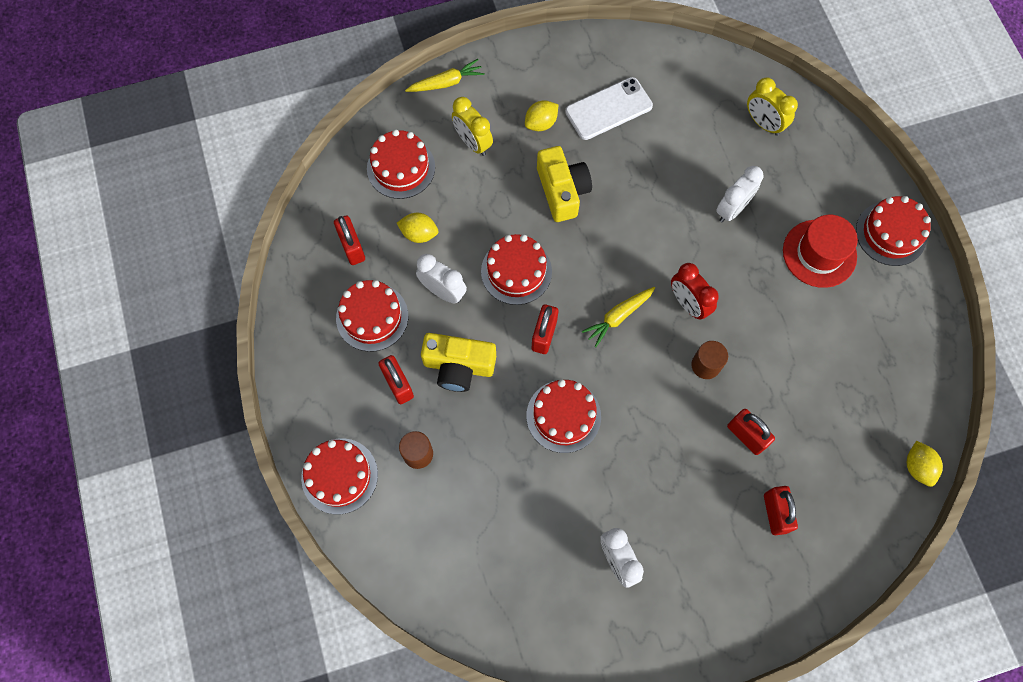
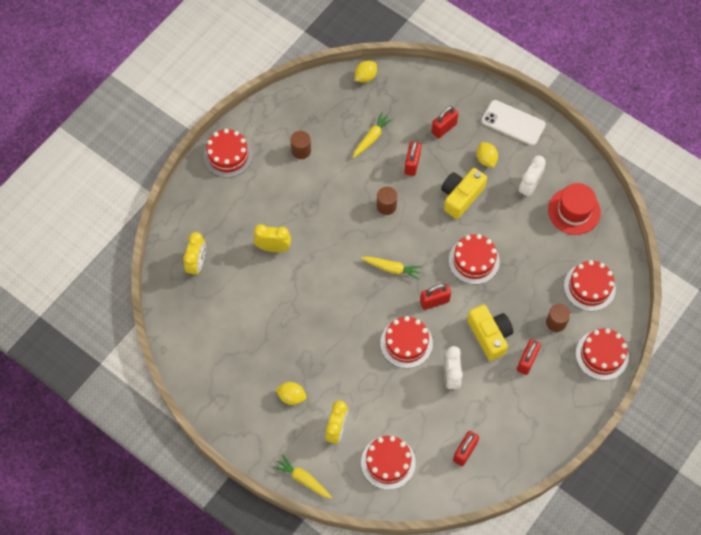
camera: 125 degrees left, 5 degrees down
(372, 317) = (499, 406): red cake -> red cake (589, 287)
(419, 234) = (425, 417): yellow lemon -> yellow lemon (486, 159)
(562, 191) = (331, 352): yellow camera -> yellow camera (461, 196)
(608, 109) = (251, 361): white phone -> white phone (513, 123)
(688, 304) = (355, 236): red clock -> none
(732, 209) = (273, 247): white clock -> yellow clock
(816, 412) = (372, 138): none -> yellow carrot
(819, 253) = (269, 185): red hat -> red hat (574, 211)
(848, 317) = (301, 150): none -> brown cylinder

